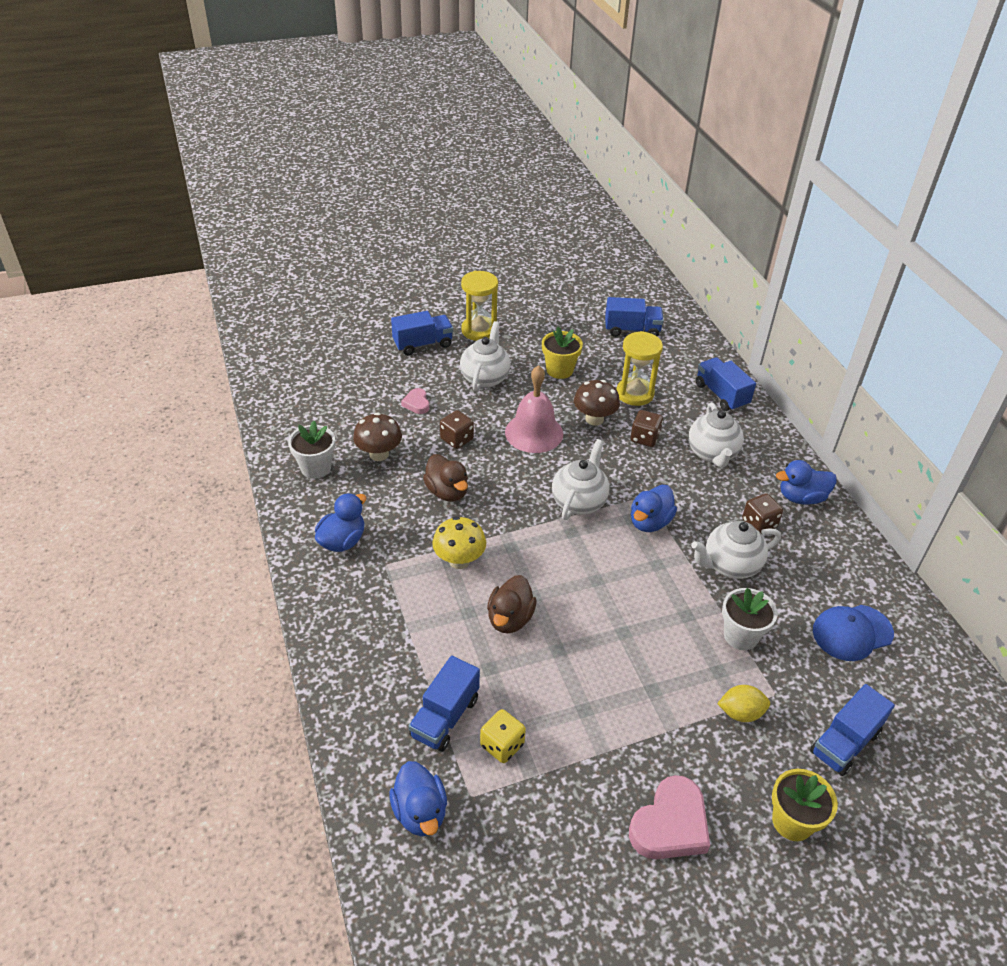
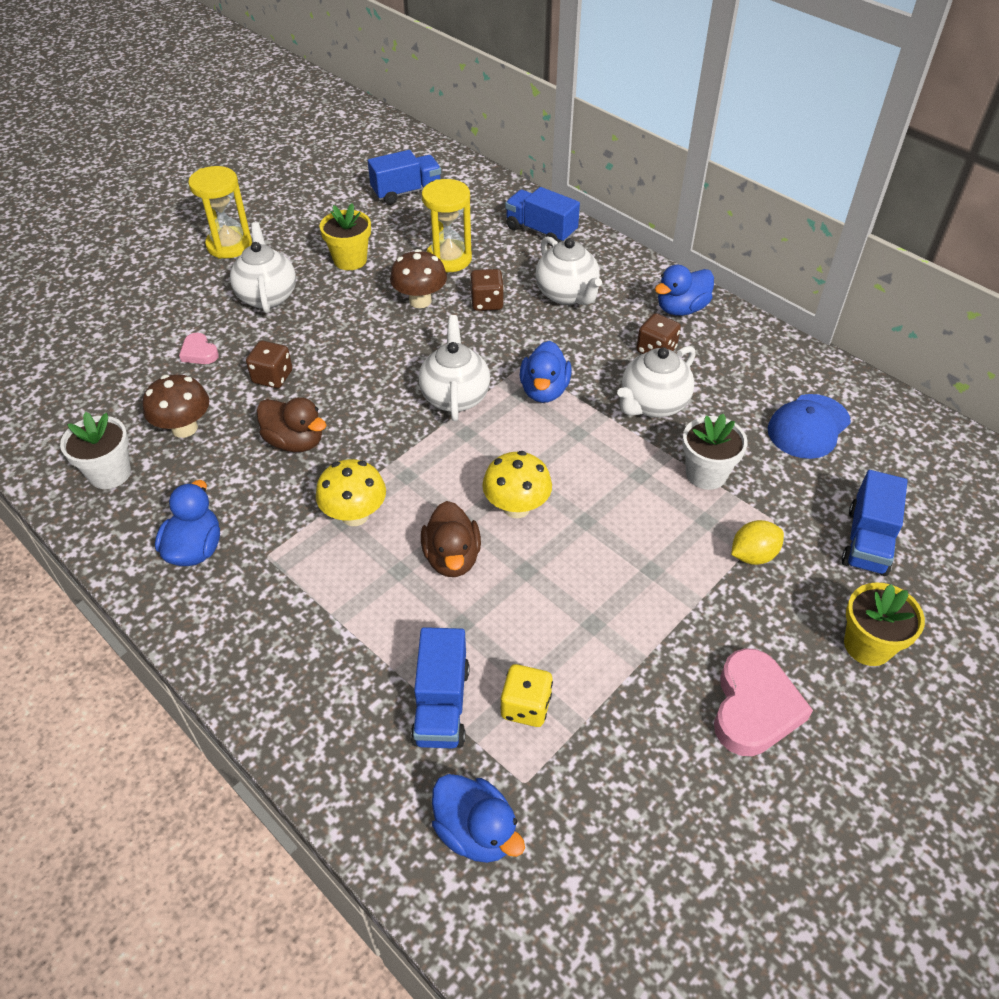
camera: 25 degrees left, 5 degrees up
(423, 344) = (168, 282): blue truck -> none
(534, 432) = (360, 338): pink bell -> none
(577, 601) = (516, 507): none -> yellow mushroom

